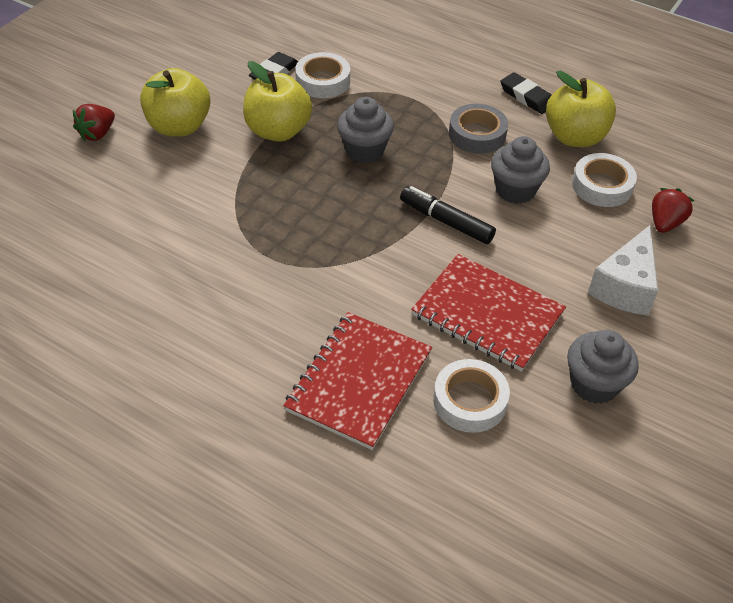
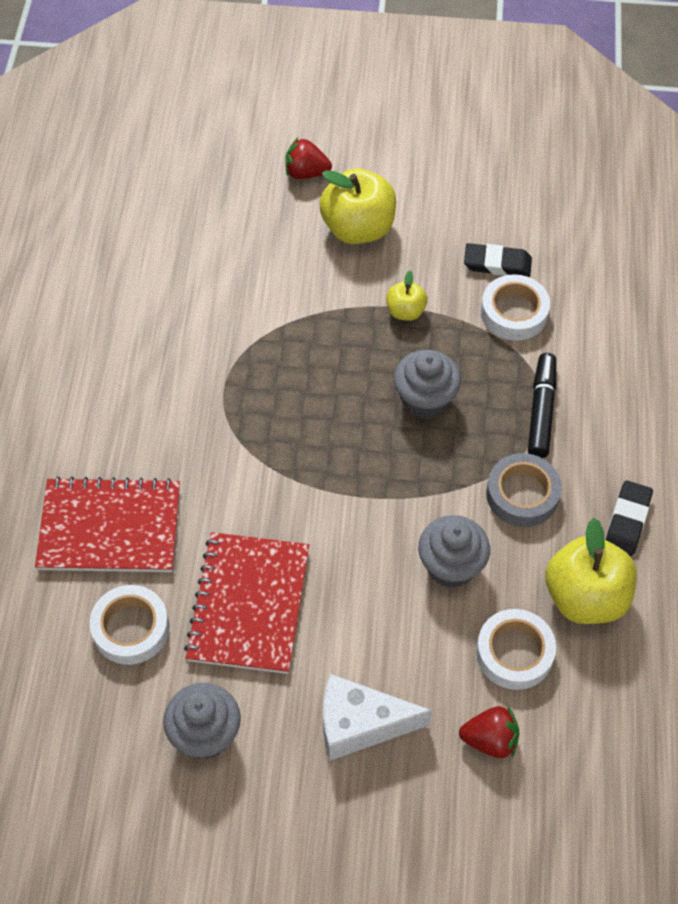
camera: 65 degrees right, 10 degrees up
(278, 131) = (405, 311): yellow apple -> yellow apple, size x0.52
(446, 221) = (361, 517): black marker -> black marker (541, 410)

